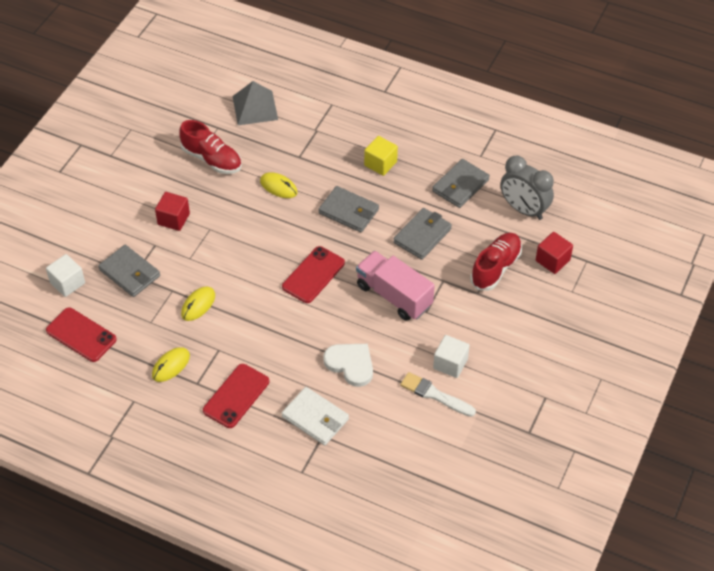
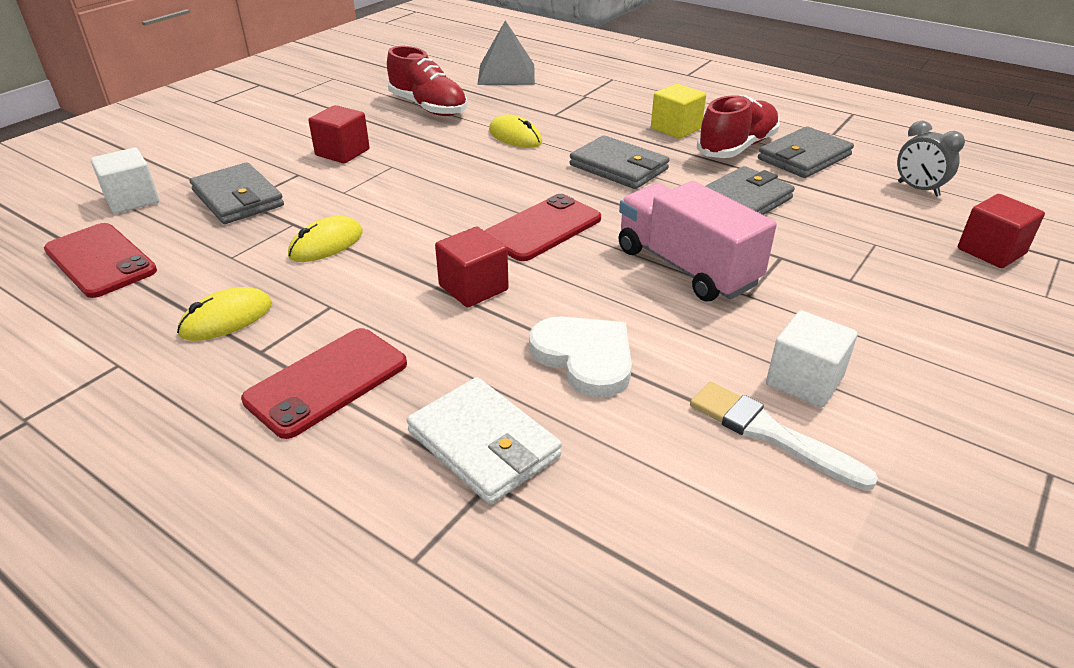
camera: 10 degrees right, 15 degrees down
(287, 327) = (473, 288): none -> red cube
(495, 268) = (881, 250): red shoe -> red shoe (737, 147)
(523, 209) = (918, 189): grey clock -> grey clock, size x0.59

